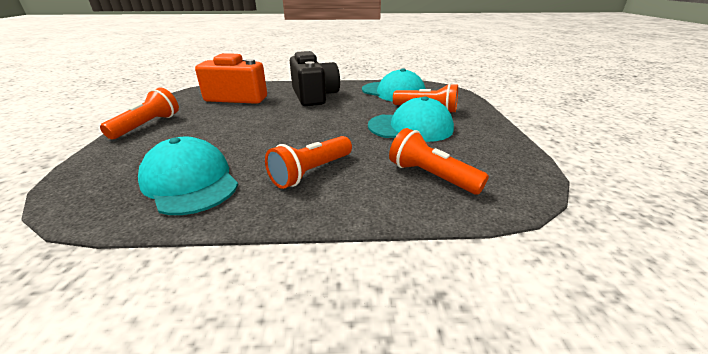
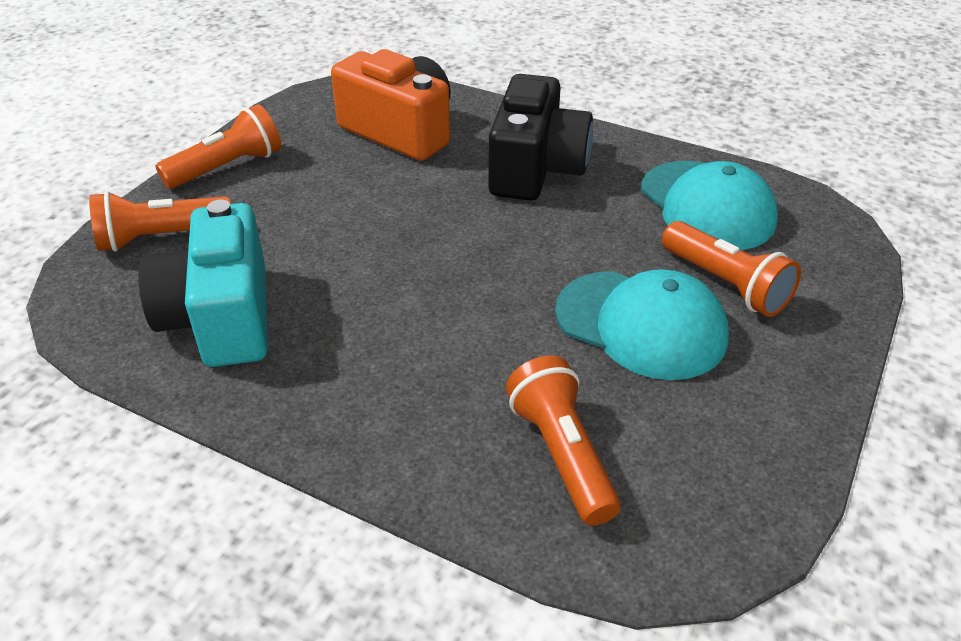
camera: 30 degrees right, 10 degrees up
(190, 181) = (221, 318): turquoise cap -> turquoise camera
(311, 172) = (387, 367): orange flashlight -> orange flashlight (161, 237)

